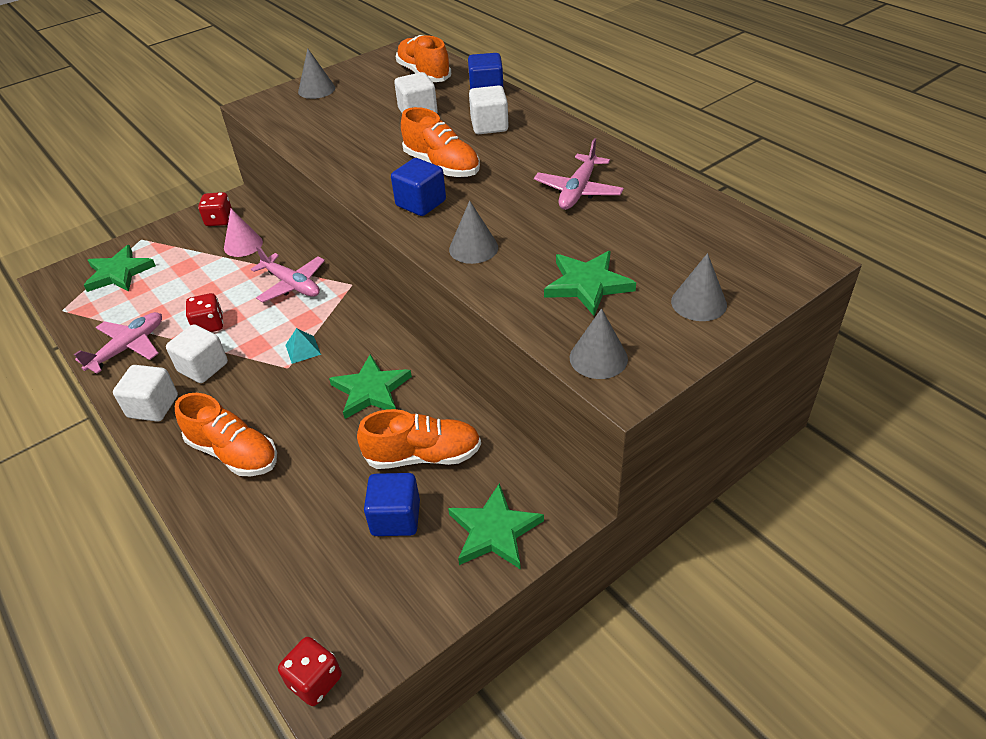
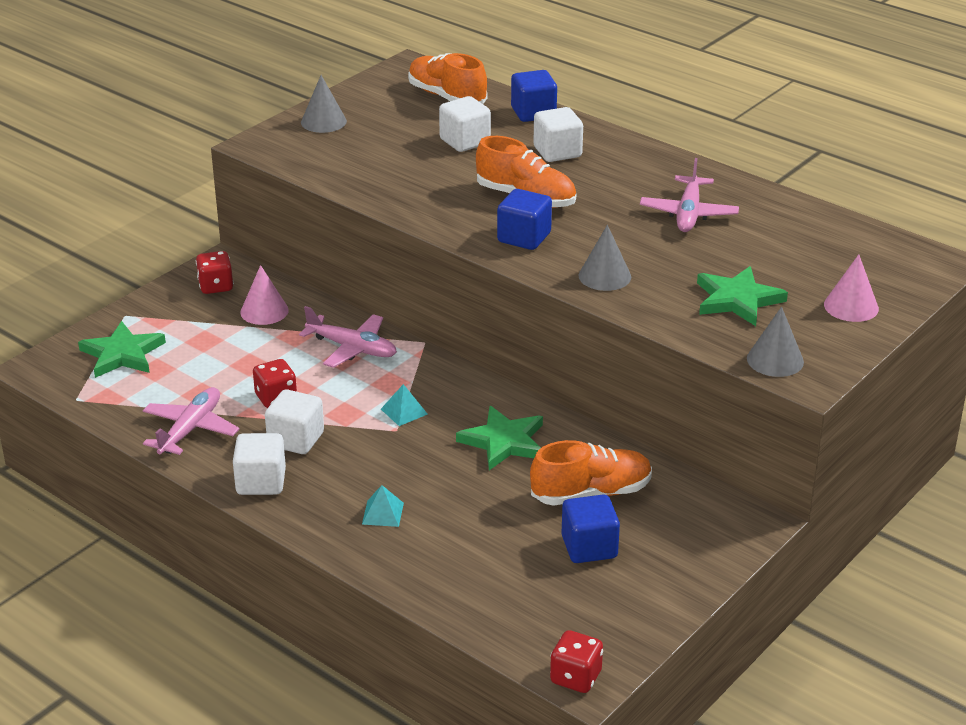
camera: 15 degrees left, 10 degrees down
(234, 453) = (382, 513): orange shoe -> turquoise pyramid
(494, 531) = (694, 545): green star -> none
(698, 303) = (851, 306): grey cone -> pink cone

